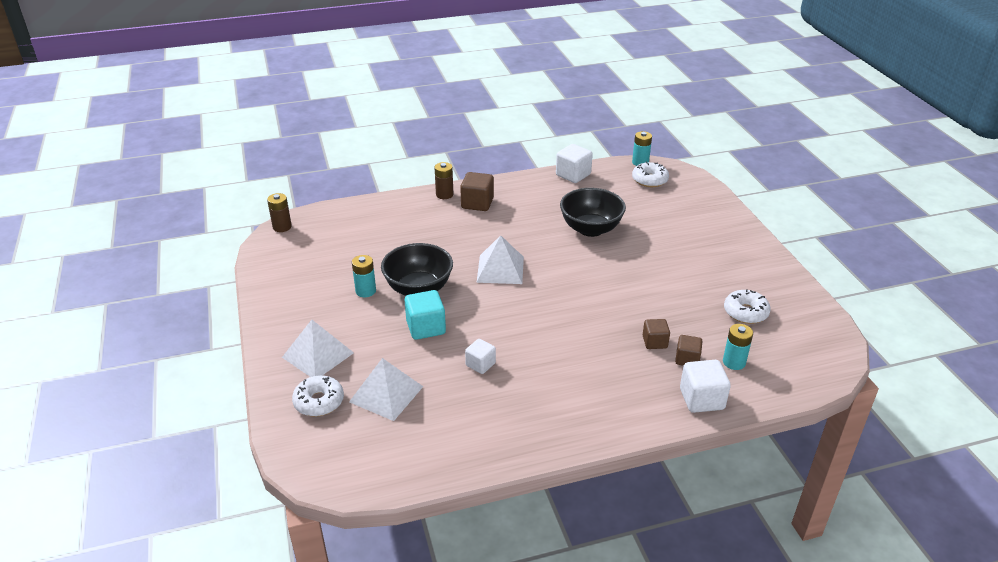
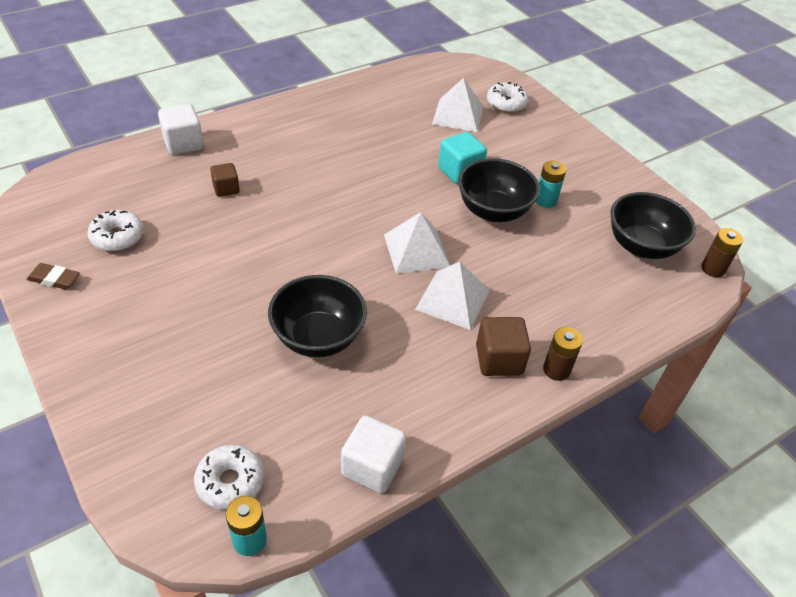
camera: 160 degrees right, 10 degrees up
(318, 355) = (537, 136): white pyramid -> white pyramid (452, 299)
(319, 247) = (641, 246): none -> black bowl
(480, 364) = (391, 146): white cube -> none
(687, 359) = (193, 176): brown cube -> none
(734, 362) = (145, 180): turquoise battery -> none
(785, 288) = (54, 279): none -> brown eraser

